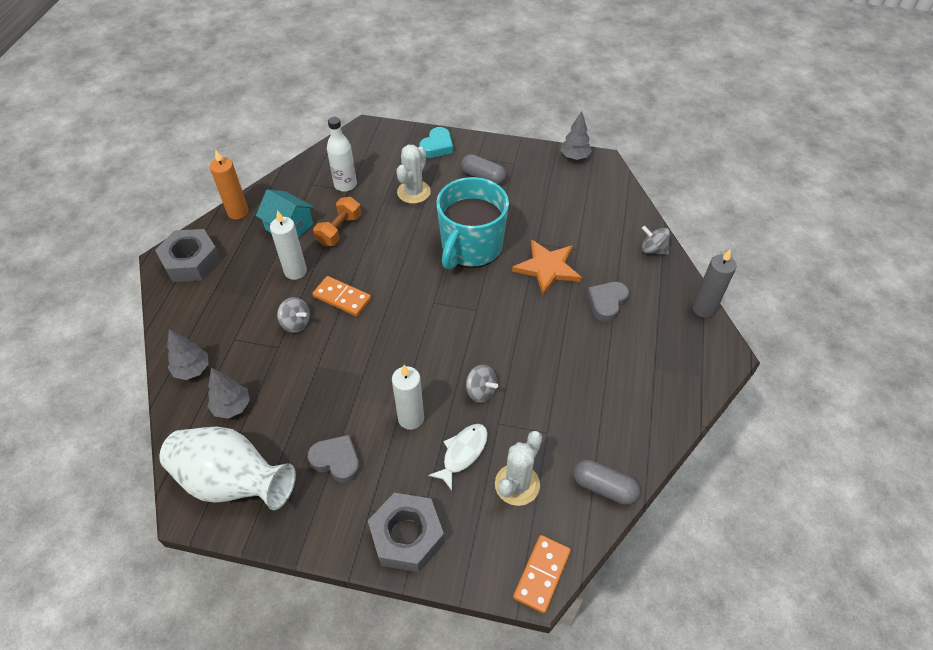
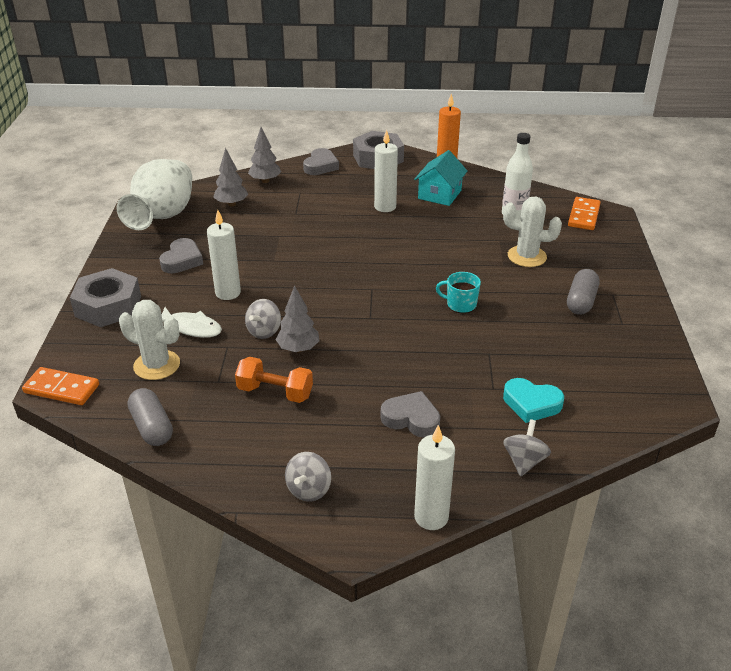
camera: 80 degrees right, 15 degrees down
(183, 314) = (320, 166): none -> grey heart
(296, 323) = (324, 217): grey spinning top -> grey spinning top (309, 489)
(339, 230) = (448, 221): orange dumbbell -> orange dumbbell (275, 392)
(342, 298) = (361, 236): orange domino -> orange domino (583, 216)
(437, 146) = (613, 262): turquoise heart -> turquoise heart (531, 404)
(471, 247) = (460, 304): turquoise mug -> turquoise mug, size x0.41
(547, 268) = (451, 365): orange star -> none
(574, 157) = (671, 375): grey tree -> grey tree (298, 349)
(604, 487) = (152, 427): grey capsule -> grey capsule turned 45 degrees counterclockwise
(703, 308) = (431, 517): grey candle -> white candle

